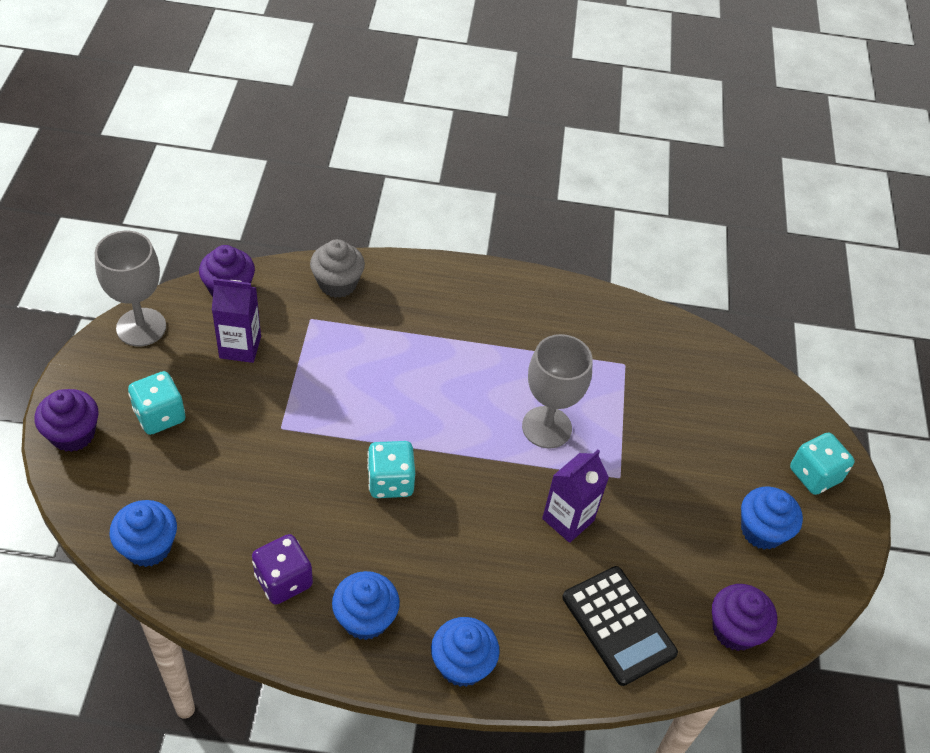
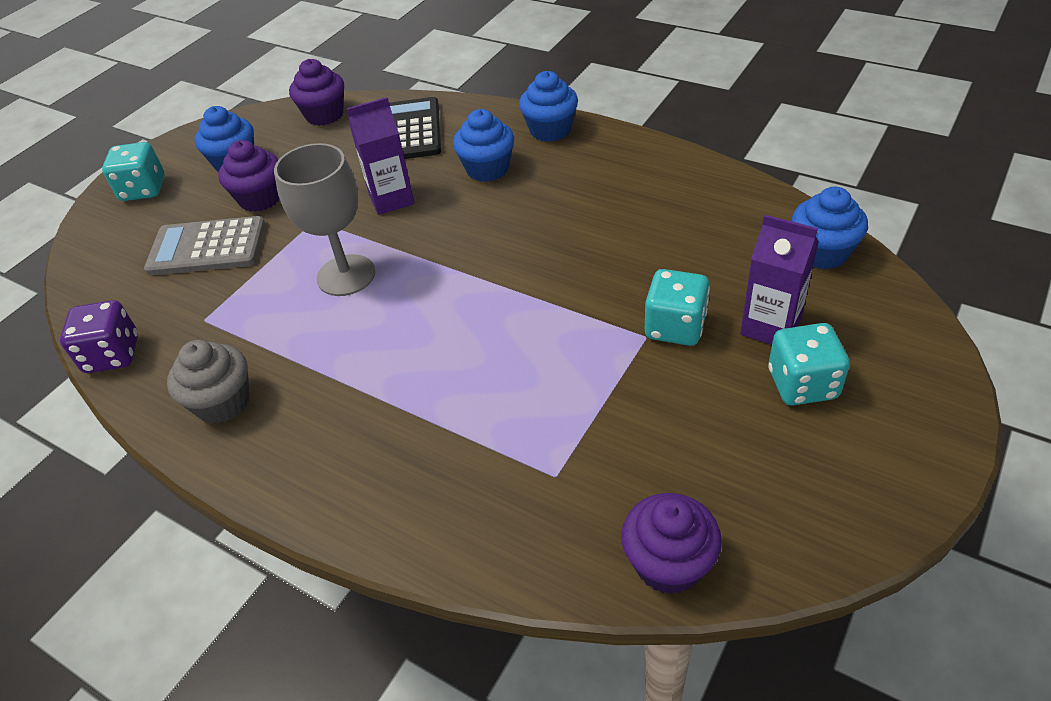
camera: 145 degrees left, 5 degrees down
(73, 434) = (924, 386): purple cupcake -> purple cupcake (260, 198)
(141, 327) = (826, 528): grey goblet -> none
(240, 347) = (673, 455): purple carton -> purple carton (770, 326)
(283, 580) = (685, 204): purple dice -> purple dice (113, 355)
(337, 284) = (489, 527): grey cupcake -> grey cupcake (223, 402)
(365, 618) = (618, 167): blue cupcake -> blue cupcake (487, 169)
(390, 482) = (543, 260): turquoise dice -> turquoise dice (675, 327)
(687, 426) = (207, 247): none -> grey calculator

